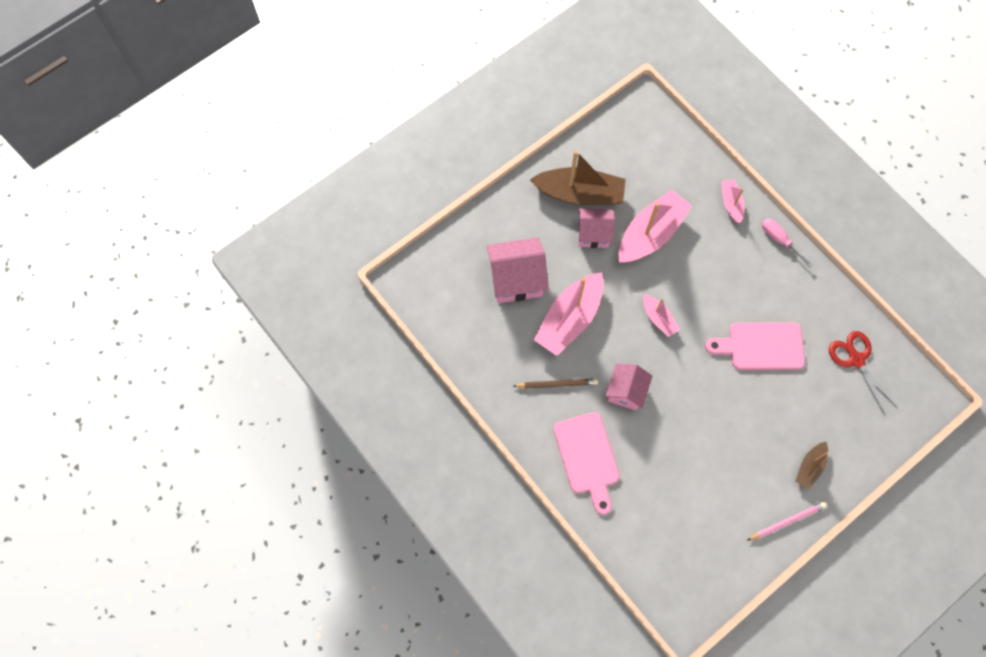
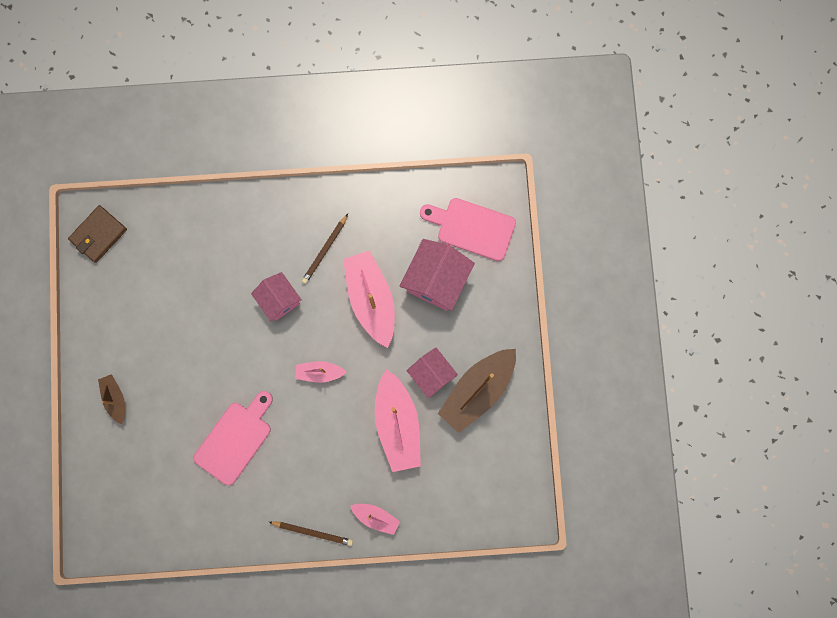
camera: 125 degrees right, 10 degrees up
(587, 457) = (250, 232): pink cutting board -> pink cutting board (472, 228)
(593, 234) = (431, 374): pink house -> pink house turned 75 degrees counterclockwise
(690, 591) = (98, 235): none -> brown wallet
(779, 240) = (312, 532): pink screwdriver -> brown pencil
(787, 521) = (90, 347): pink pencil -> none
(856, 360) = (167, 510): red scissors -> none

